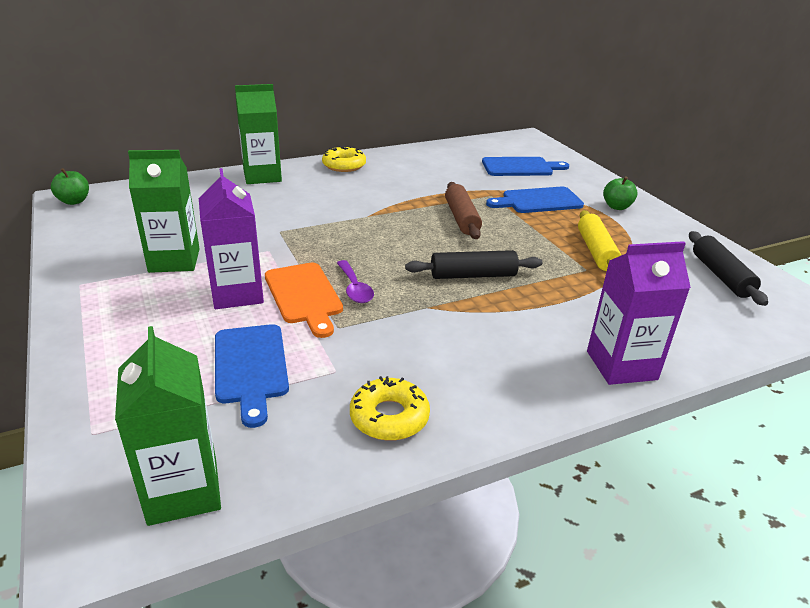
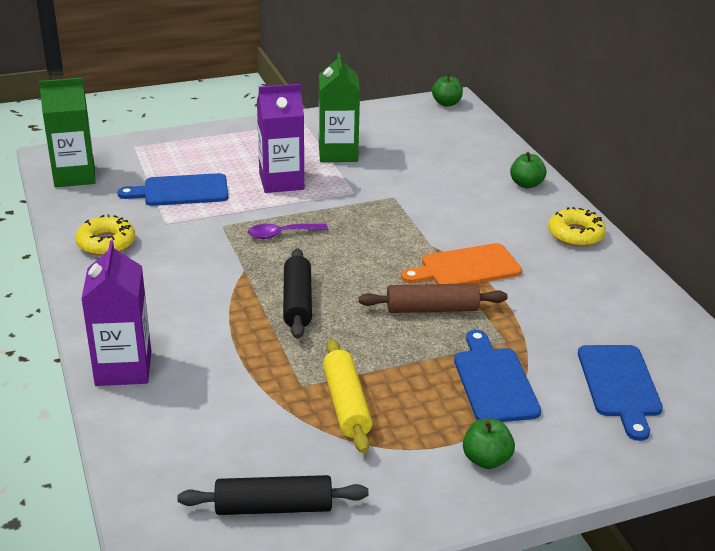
camera: 95 degrees right, 0 degrees up
(262, 176) = (526, 184): green carton -> green apple
(304, 296) = (273, 210): orange cutting board -> orange cutting board (466, 268)
(596, 251) = (346, 404): yellow rolling pin -> yellow rolling pin turned 75 degrees clockwise

